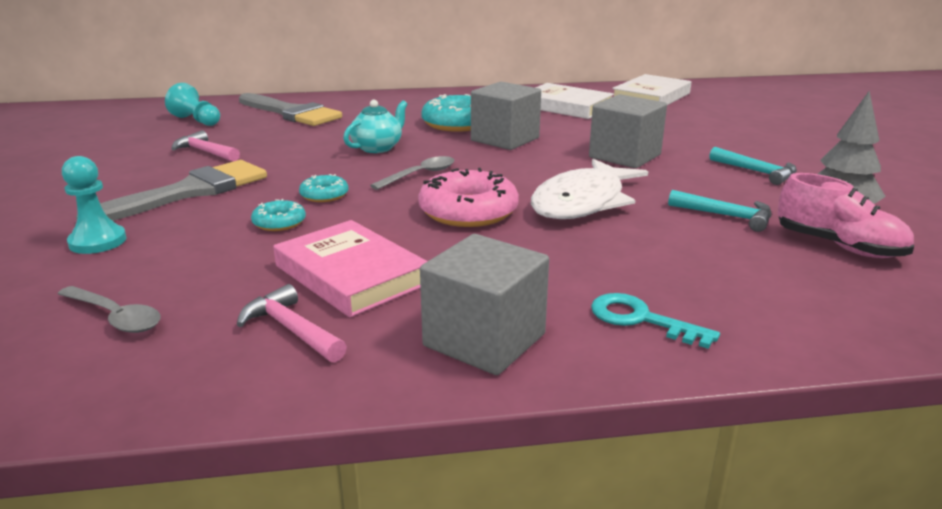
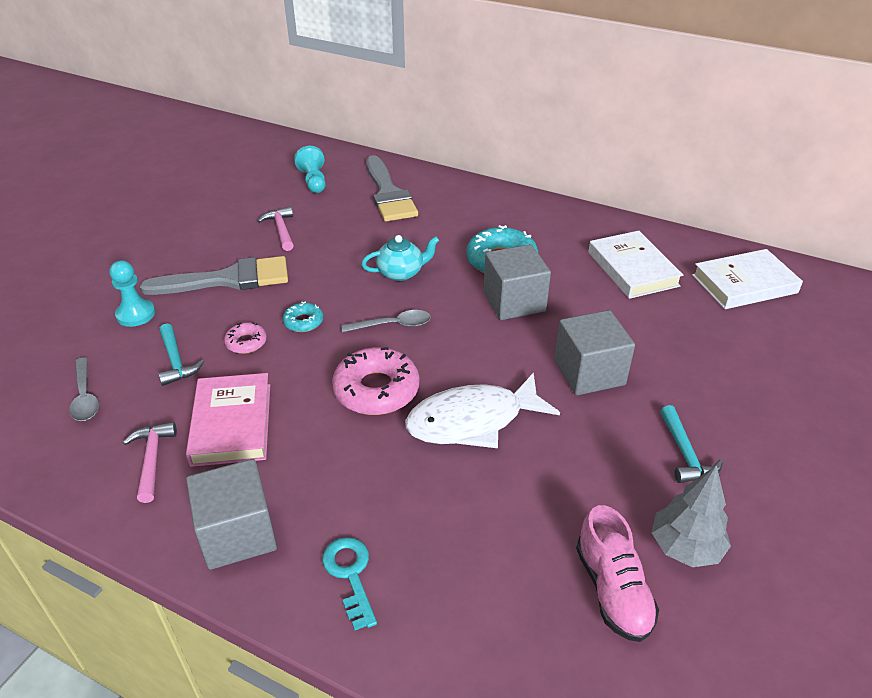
camera: 35 degrees right, 15 degrees up
(279, 222) = (246, 342): turquoise donut -> pink donut
(726, 216) = (568, 499): turquoise hammer -> turquoise hammer (176, 361)

